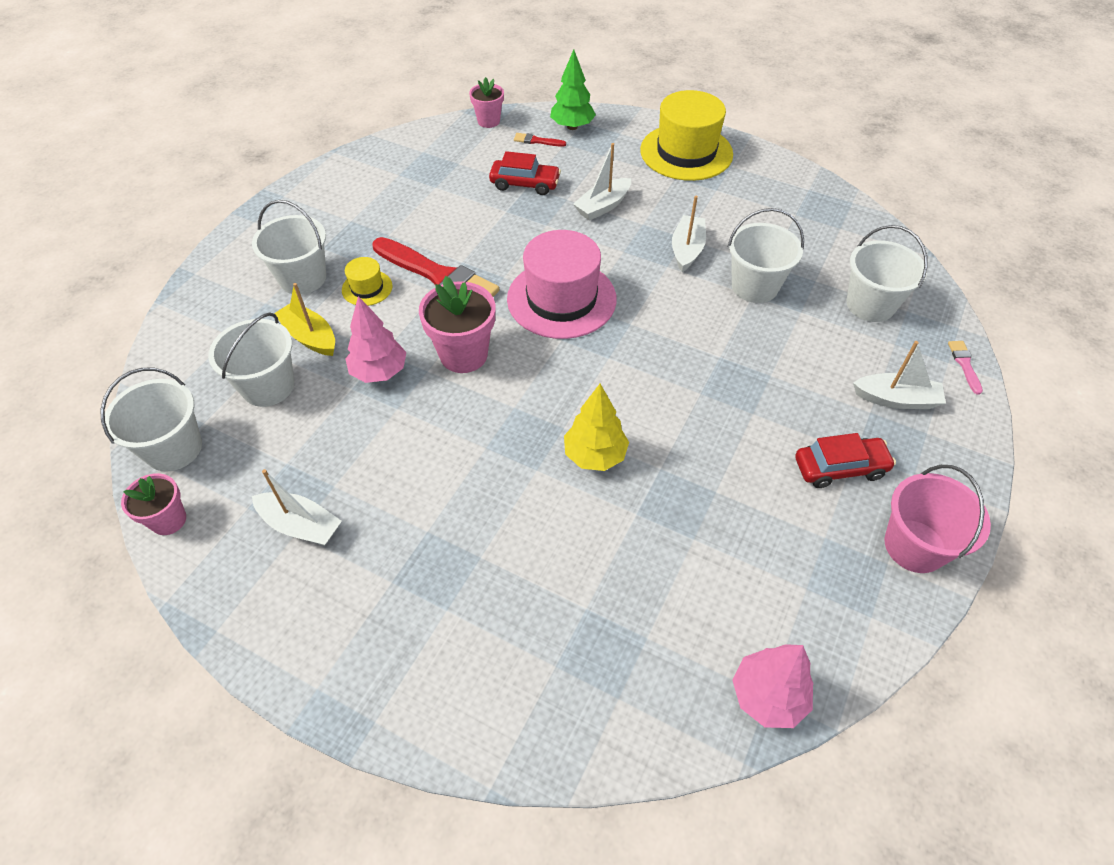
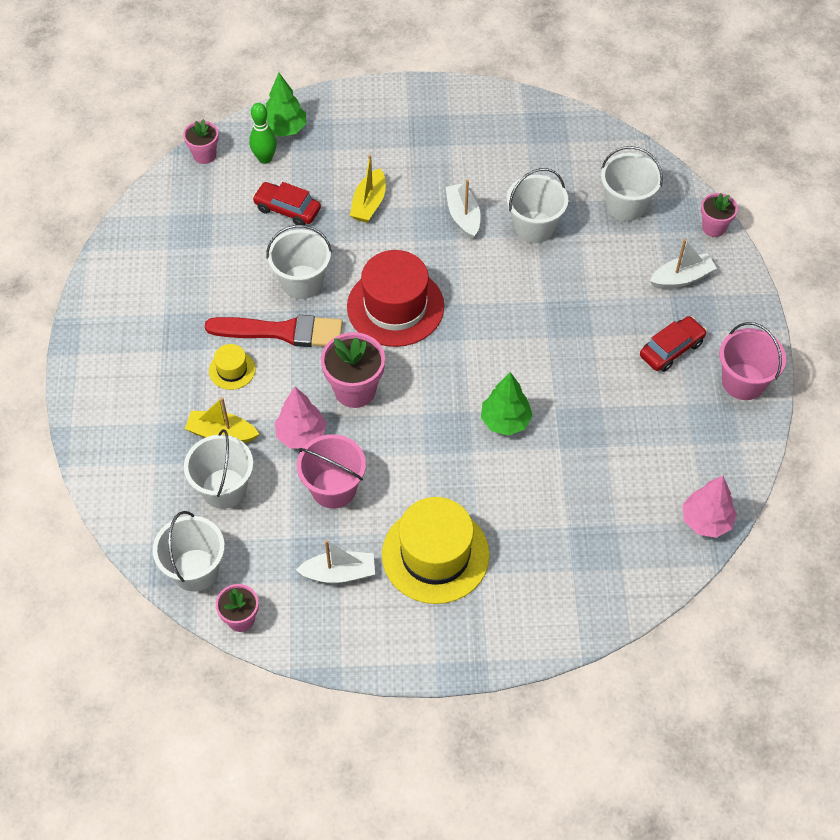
camera: 30 degrees left, 5 degrees up
(302, 278) = (170, 386): white bucket -> white bucket (302, 282)
(367, 436) = (333, 488): none -> pink bucket
(525, 184) = (287, 209): red car -> red car turned 135 degrees counterclockwise
(537, 141) = (265, 158): red brush -> green bowling pin
(561, 299) = (395, 306): pink hat -> red hat
(594, 455) = (505, 421): yellow tree -> green tree
(603, 206) = (369, 203): white boat -> yellow boat
(686, 152) = (402, 116): yellow hat -> yellow hat (435, 554)
(964, 365) = (713, 227): pink brush -> pink flower pot

